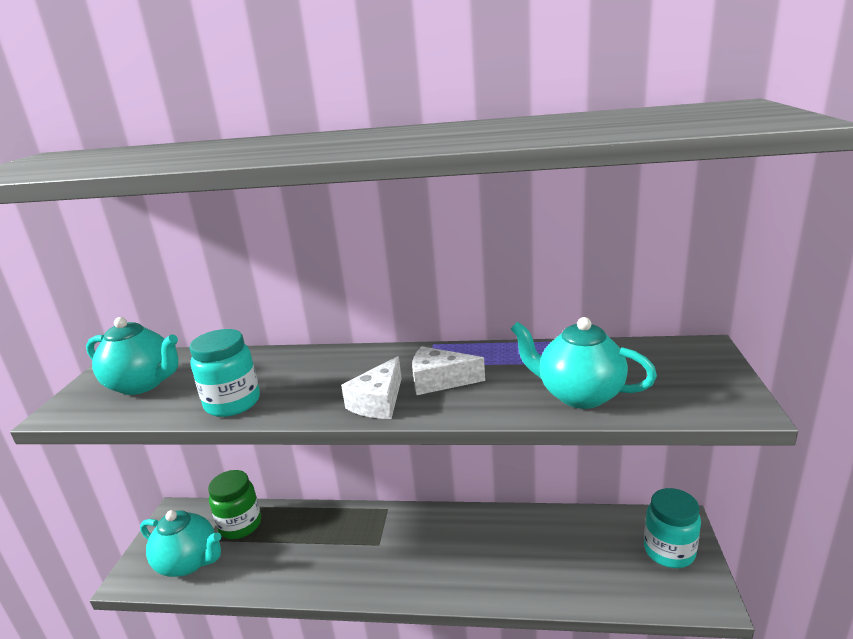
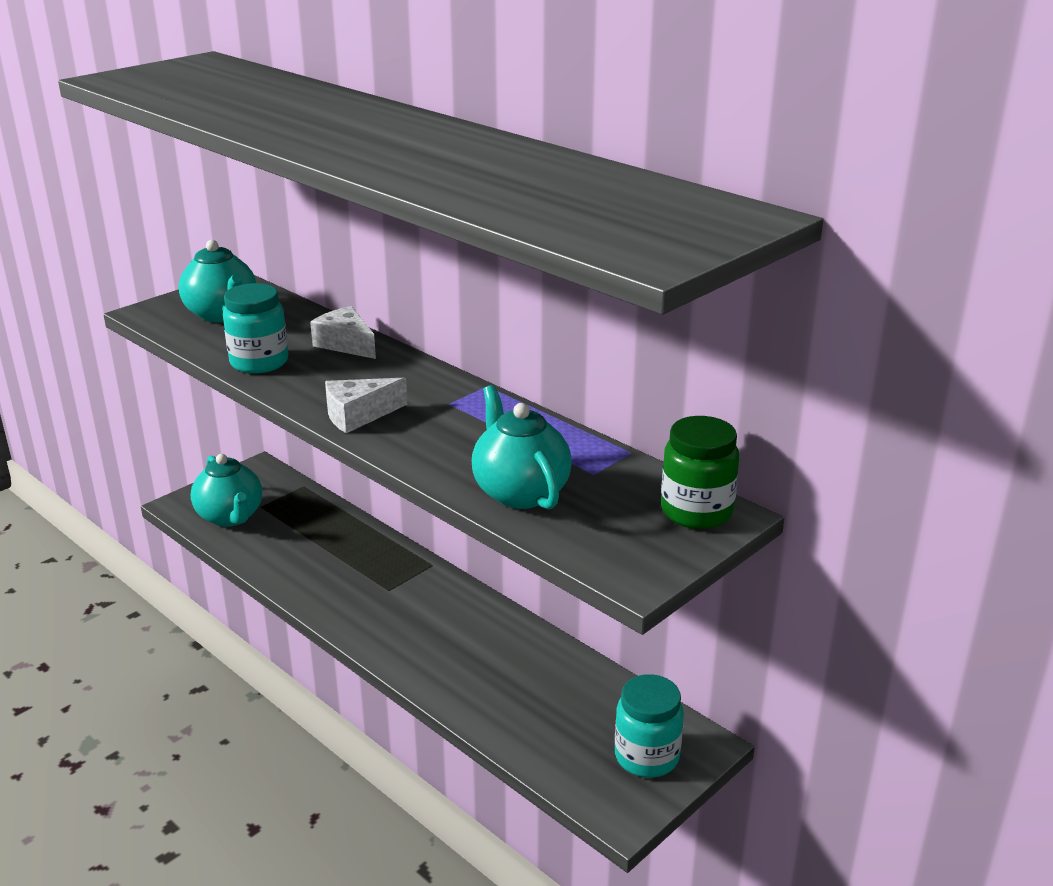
camera: 35 degrees right, 5 degrees up
(240, 525) = (297, 509): green jar -> green jar (696, 512)
(439, 381) = (432, 422): white cheese -> white cheese (346, 344)

